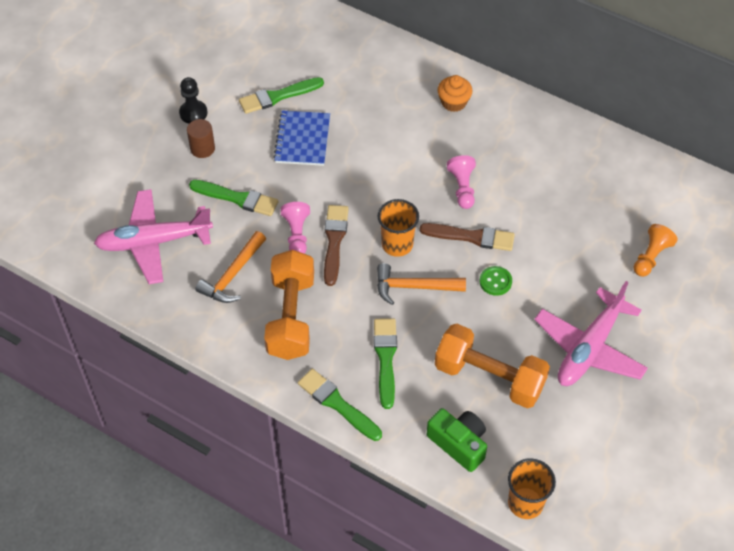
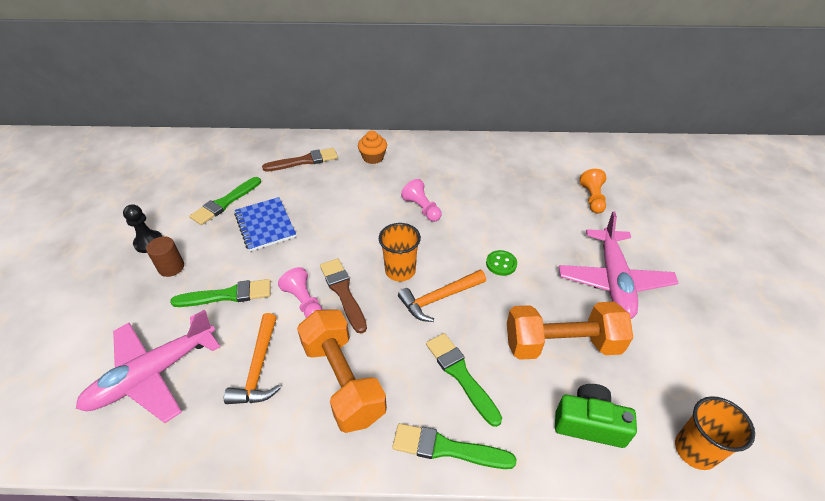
camera: 30 degrees left, 10 degrees down
(471, 237) = (456, 239): brown brush -> brown brush (304, 161)

